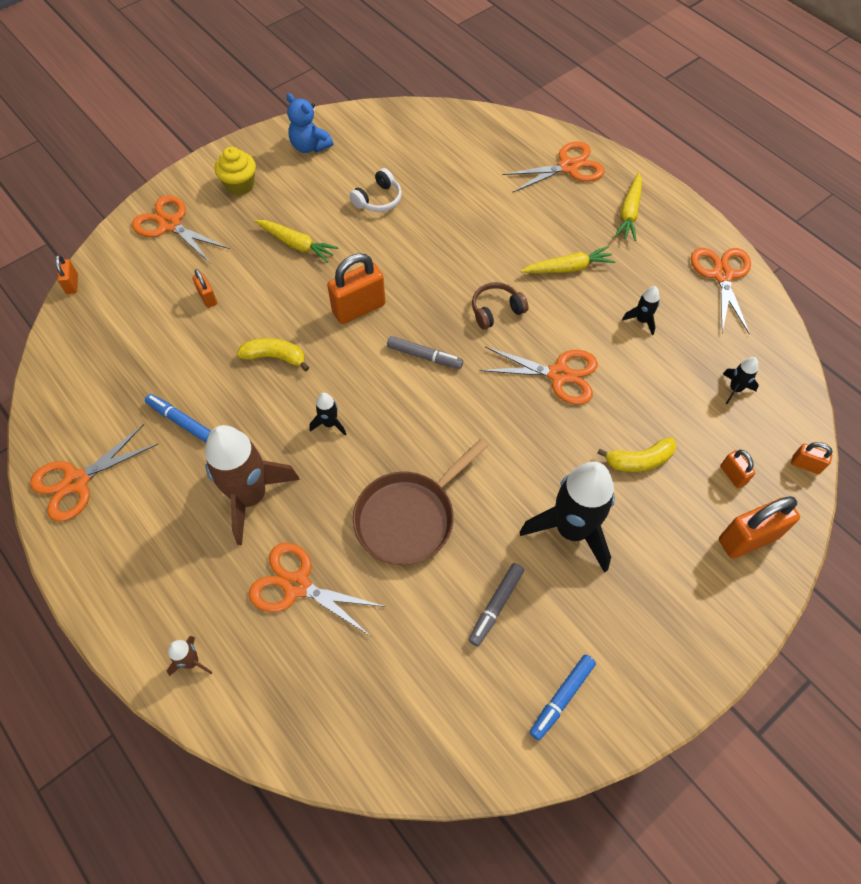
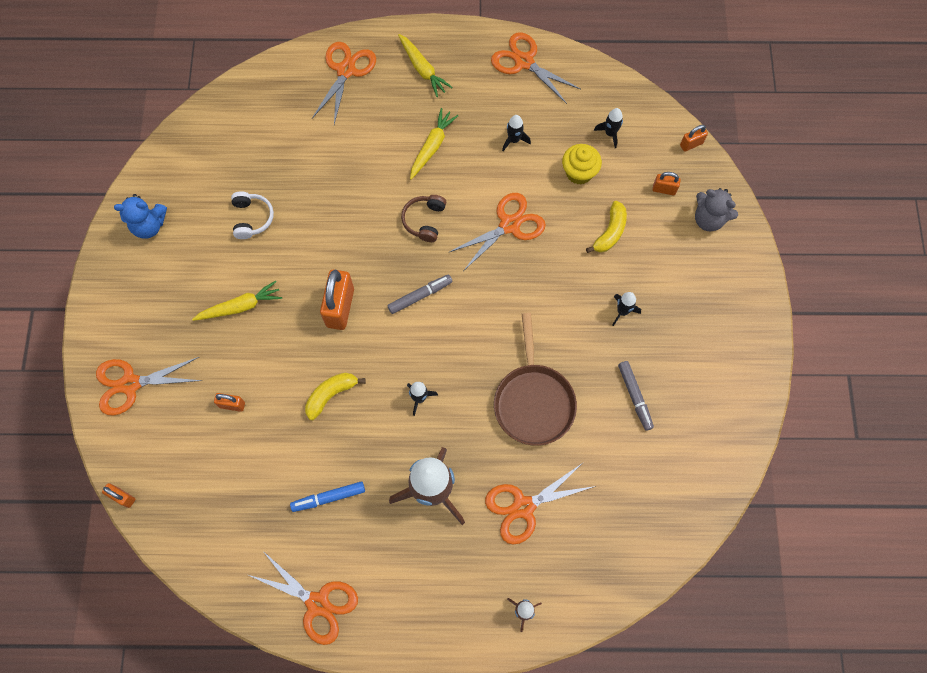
camera: 50 degrees left, 10 degrees up
(77, 481) = (317, 603): orange scissors -> orange scissors turned 60 degrees counterclockwise
(240, 185) = (139, 305): yellow cupcake -> yellow cupcake (579, 172)
(562, 698) = (718, 406): blue marker -> none
(571, 530) = (622, 311): black rocket -> black rocket, size x0.43
(748, 538) = (708, 219): orange padlock -> grey teddy bear

